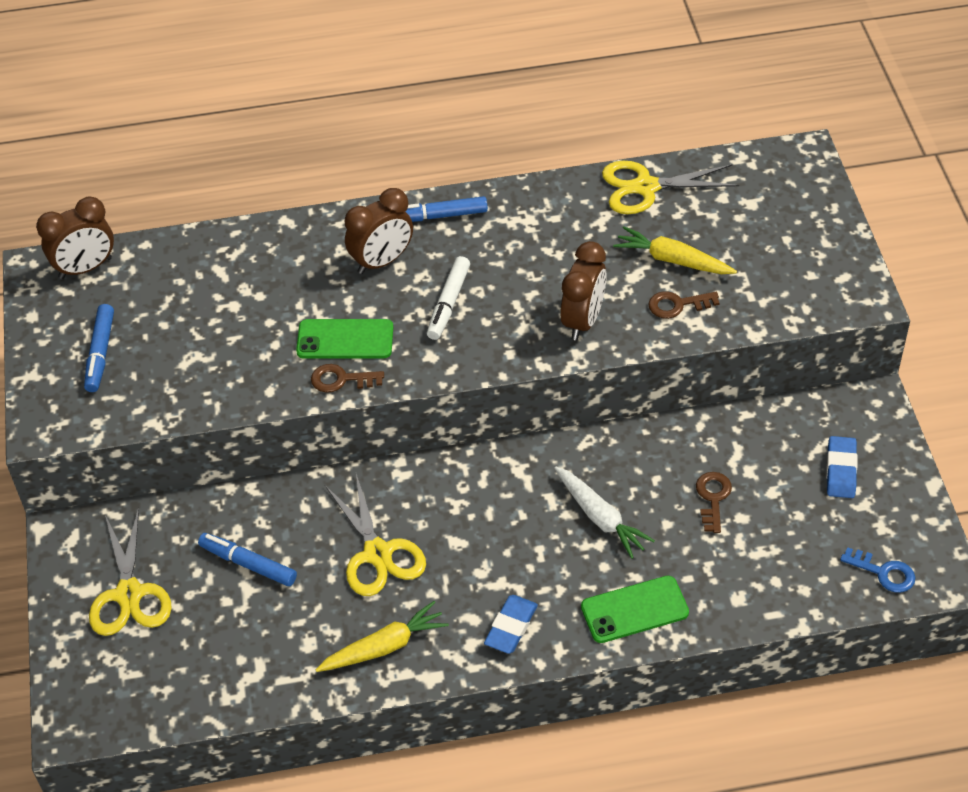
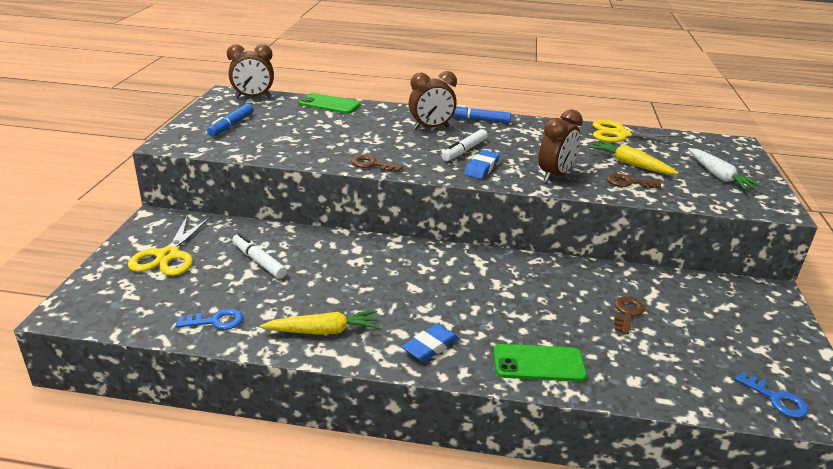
camera: 15 degrees right, 20 degrees down
(248, 564) = (259, 261): blue marker -> white marker
(255, 676) = (216, 321): none -> blue key
(345, 340) = (386, 150): green phone -> green phone (329, 104)
(377, 553) = (352, 279): yellow scissors -> none
(600, 517) = (531, 302): white carrot -> white carrot (718, 176)
(841, 470) = (741, 323): blue eraser -> blue eraser (481, 168)

